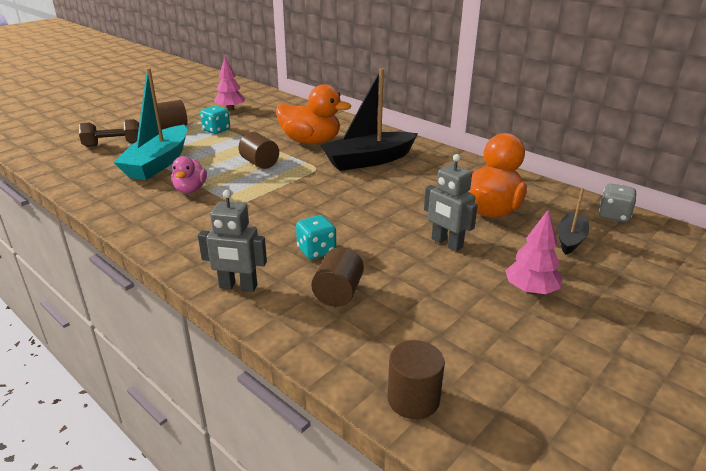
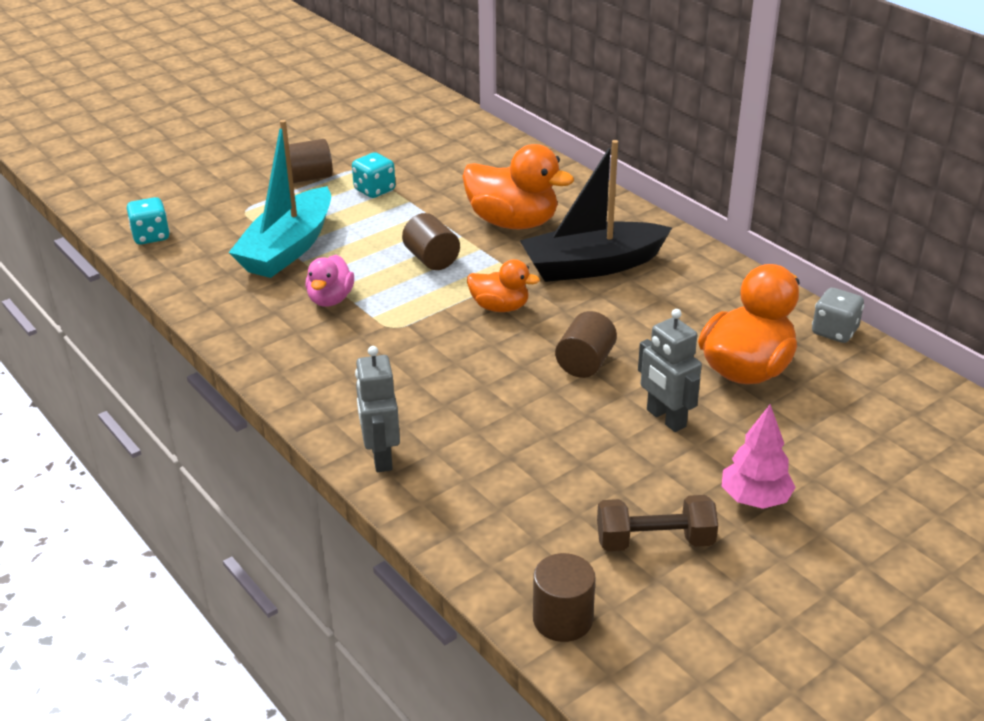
camera: 10 degrees right, 5 degrees up
(113, 144) = (225, 209): brown dumbbell -> brown dumbbell (654, 541)
(230, 109) = (400, 147): pink tree -> none
(238, 287) = (380, 457): grey robot -> grey robot turned 60 degrees clockwise
(312, 186) = (500, 307): none -> orange duck
(316, 251) = (487, 414): turquoise dice -> turquoise dice (151, 236)
(338, 293) = (504, 478): brown cylinder -> brown cylinder (585, 363)
(570, 239) = (843, 427): black boat -> none
(613, 216) = (925, 395): grey dice -> grey dice (834, 332)

